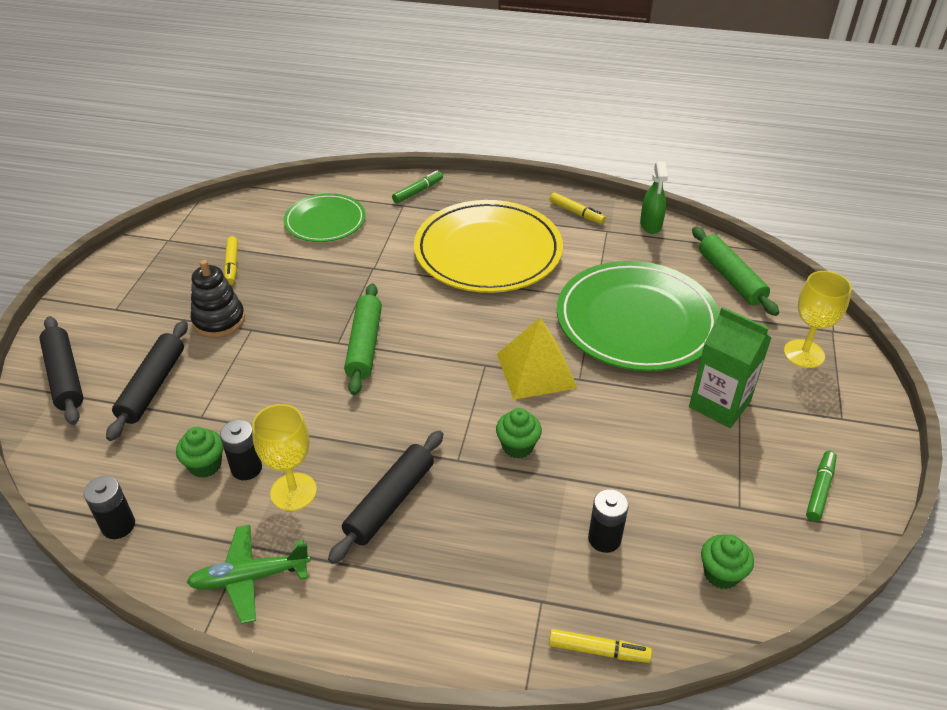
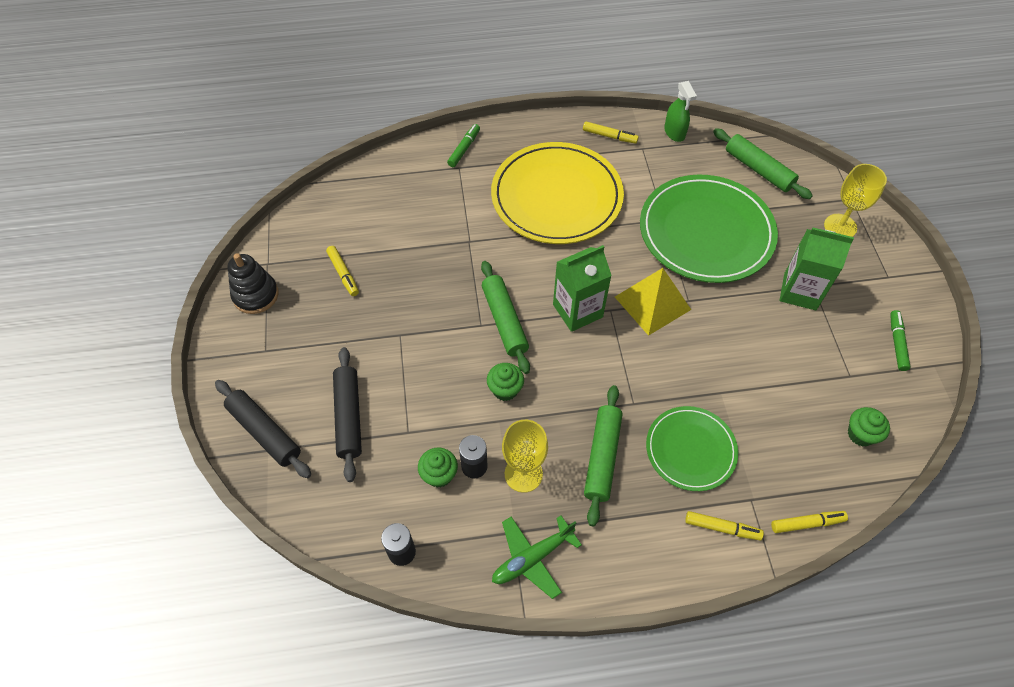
camera: 20 degrees left, 15 degrees up
(219, 320) = (366, 334): black stacking toy -> black stacking toy (256, 295)
(325, 221) = (399, 203): green plate -> green plate (690, 450)
(390, 502) = (602, 457): black rolling pin -> green rolling pin
(448, 356) = (577, 311): none -> green carton
(488, 620) = (722, 528): none -> yellow marker
(517, 446) = (672, 376): green cupcake -> green cupcake (505, 389)
(604, 539) = (770, 434): black battery -> none

